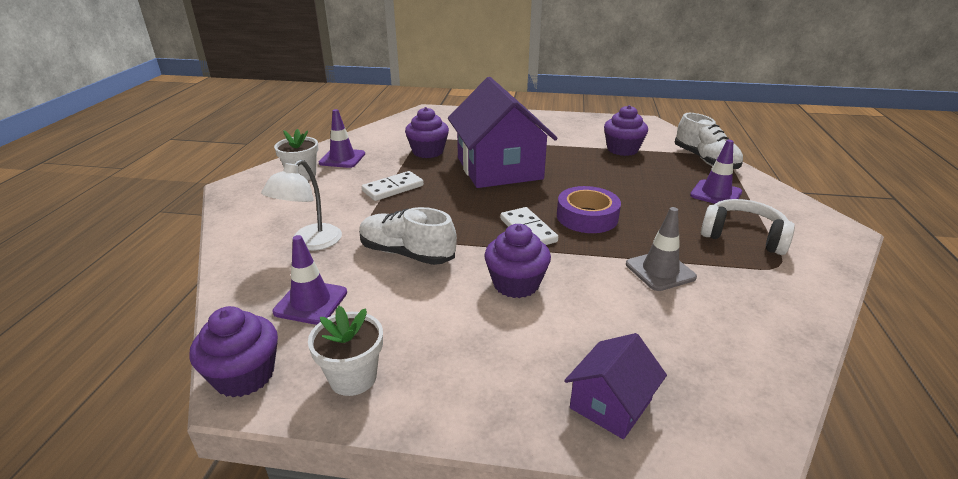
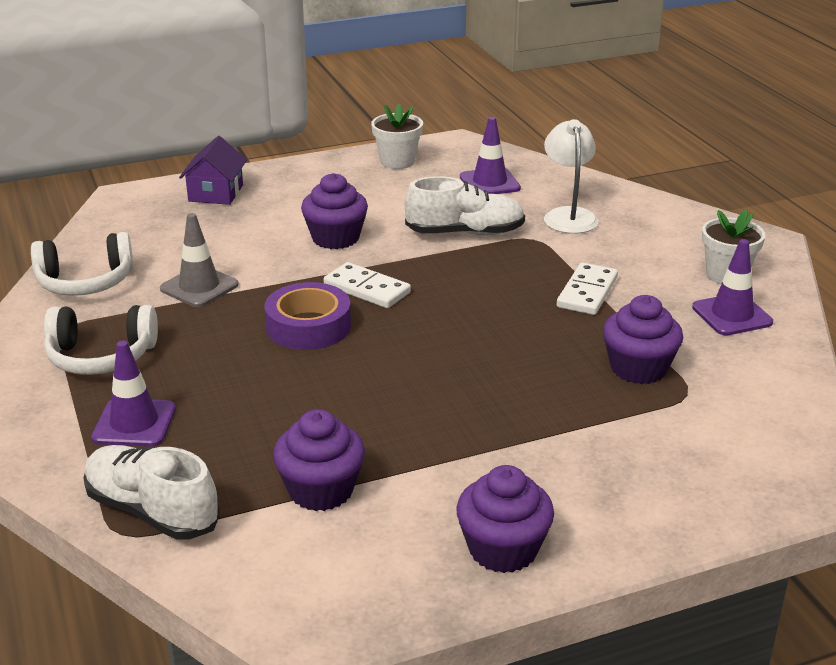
camera: 150 degrees right, 0 degrees up
(244, 375) = (467, 146): purple cupcake -> purple cupcake (503, 549)
(499, 168) = (492, 370): purple house -> none
(770, 309) = (85, 282): none -> white headphones

